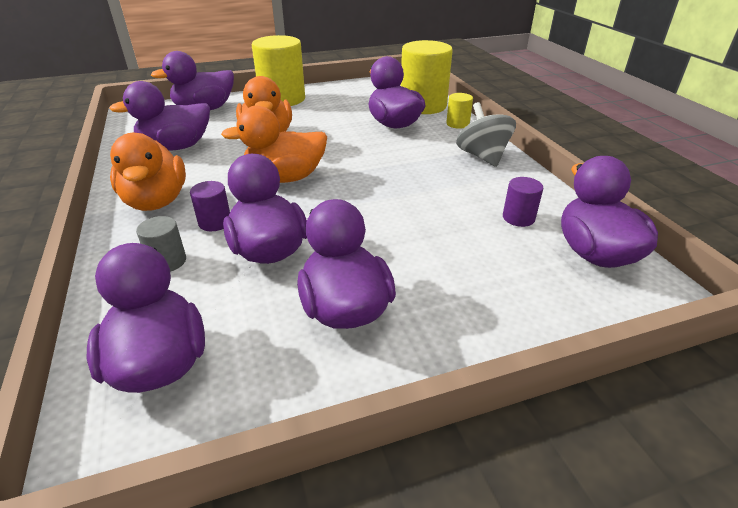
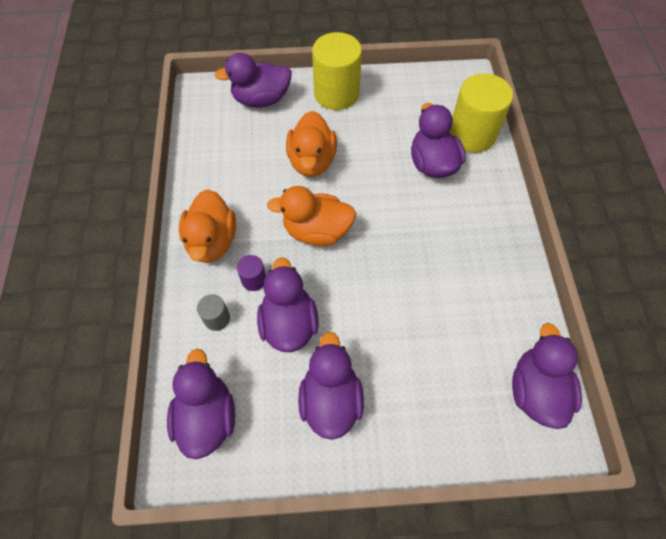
camera: 15 degrees right, 25 degrees up
(176, 147) = (231, 162): purple duck -> none
(457, 124) = (495, 176): yellow cylinder -> none
(482, 156) = (498, 237): grey spinning top -> none
(518, 218) = (494, 332): purple cylinder -> none

